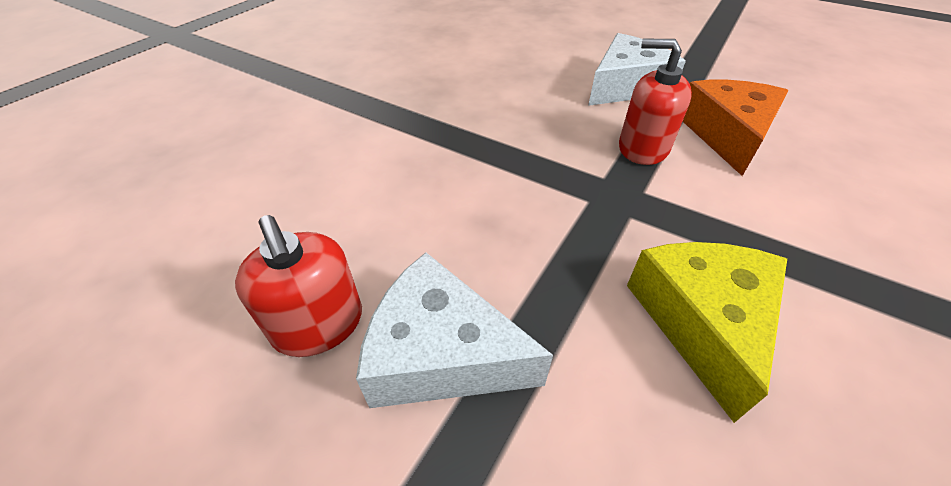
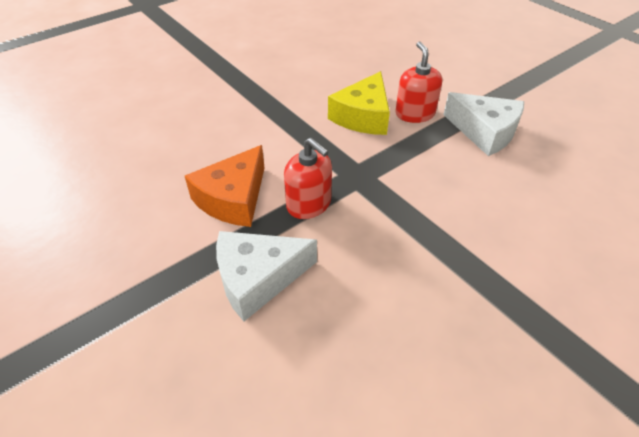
camera: 160 degrees left, 0 degrees up
(318, 324) = (545, 154): red soap dispenser -> red soap dispenser (415, 114)

